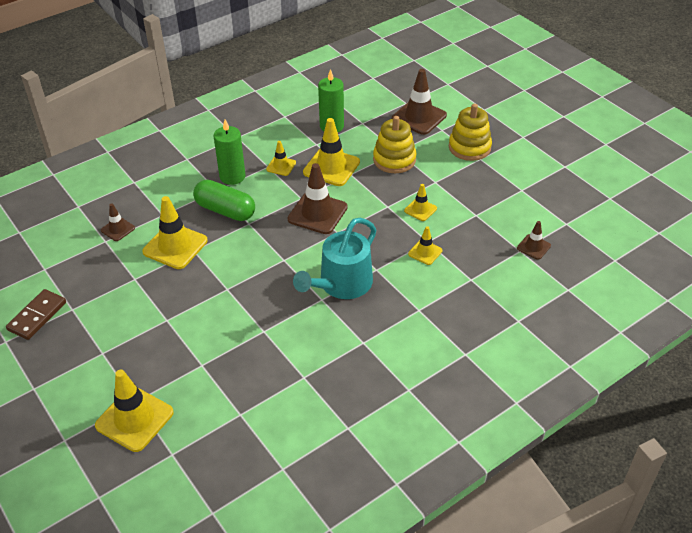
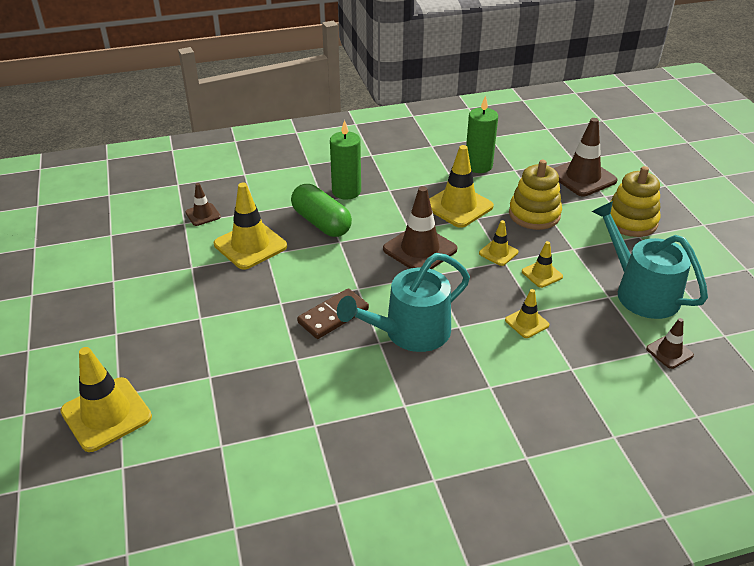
camera: 20 degrees right, 5 degrees down
(37, 316) = (76, 278): brown domino -> brown domino (333, 316)
(281, 166) = (403, 193): yellow traffic cone -> yellow traffic cone (498, 253)
(498, 205) = (641, 292): none -> turquoise watering can

